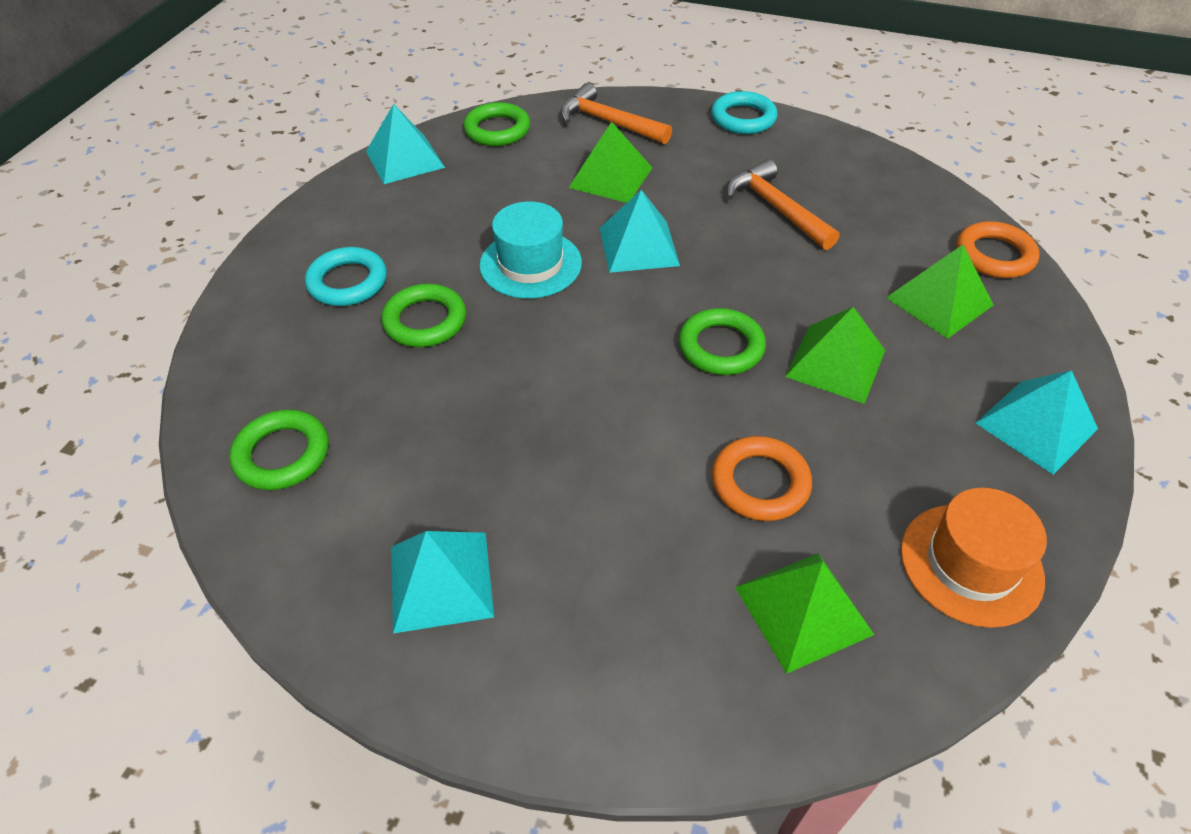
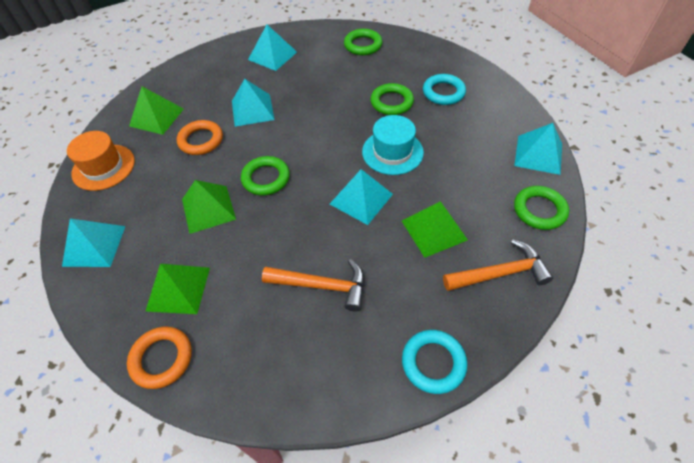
camera: 135 degrees right, 5 degrees up
(621, 475) = (252, 110): none -> turquoise pyramid

